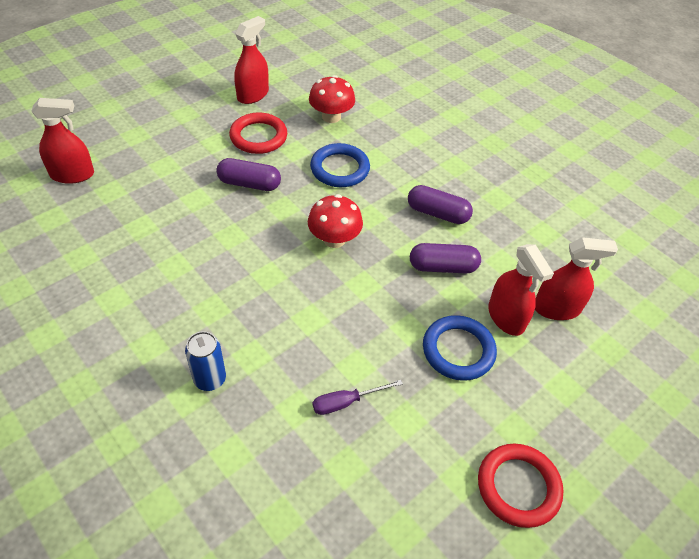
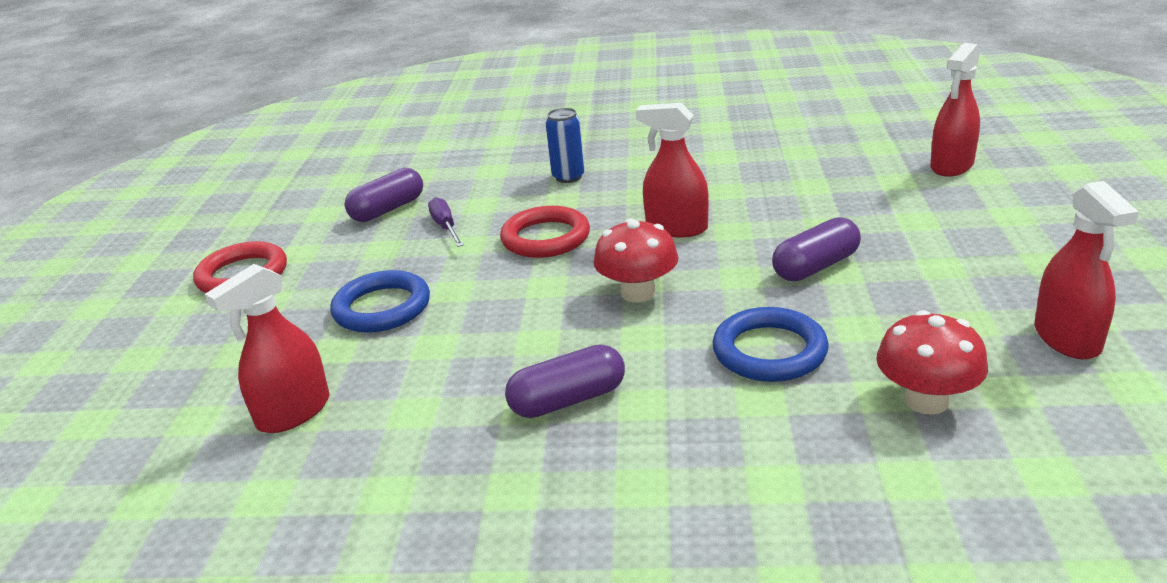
camera: 140 degrees right, 20 degrees down
(258, 137) = (925, 306): red ring -> red ring (545, 238)
(346, 402) = (446, 227): purple screwdriver -> purple screwdriver turned 45 degrees counterclockwise
(443, 267) = (483, 354): purple capsule -> purple capsule (388, 210)
(506, 317) = (354, 363): red spray bottle -> red spray bottle (676, 228)

